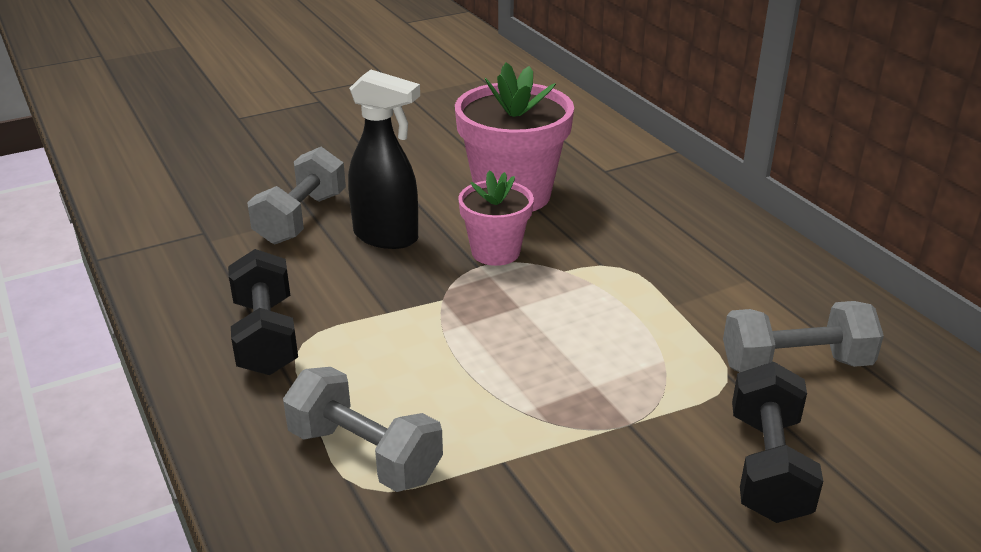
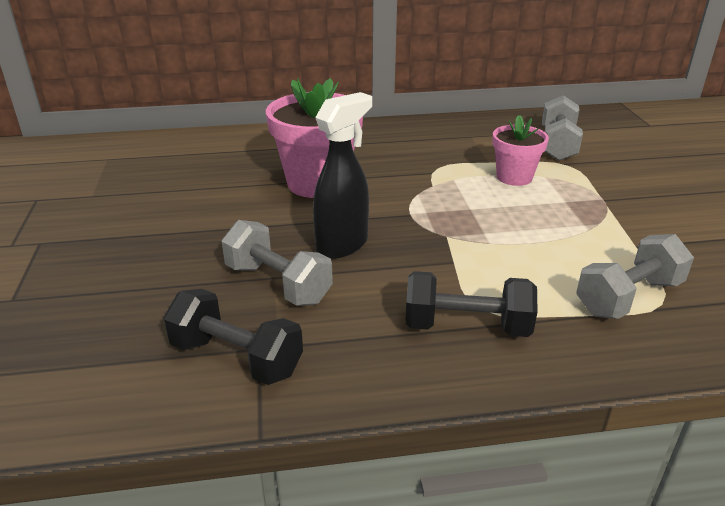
camera: 70 degrees left, 0 degrees up
(495, 252) = (394, 204): pink flower pot -> pink flower pot (514, 177)
(768, 467) = (643, 172): black dumbbell -> black dumbbell (236, 358)

